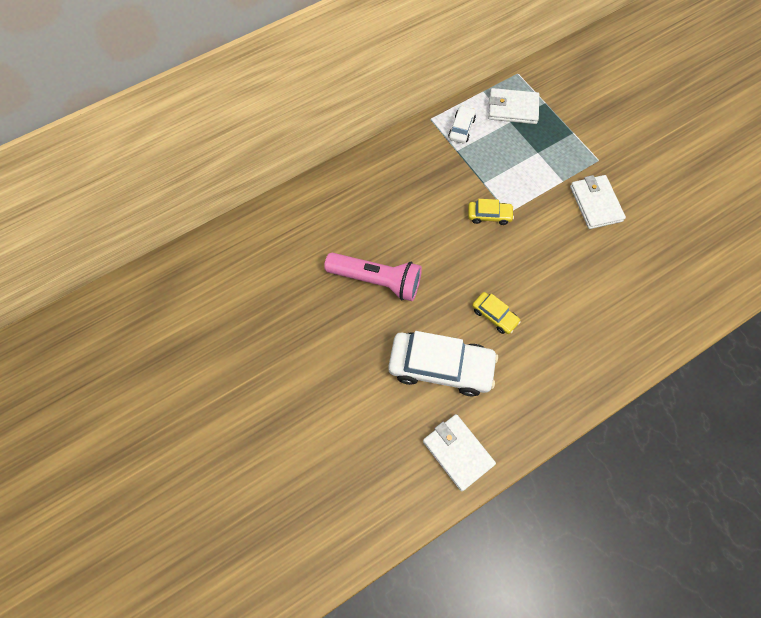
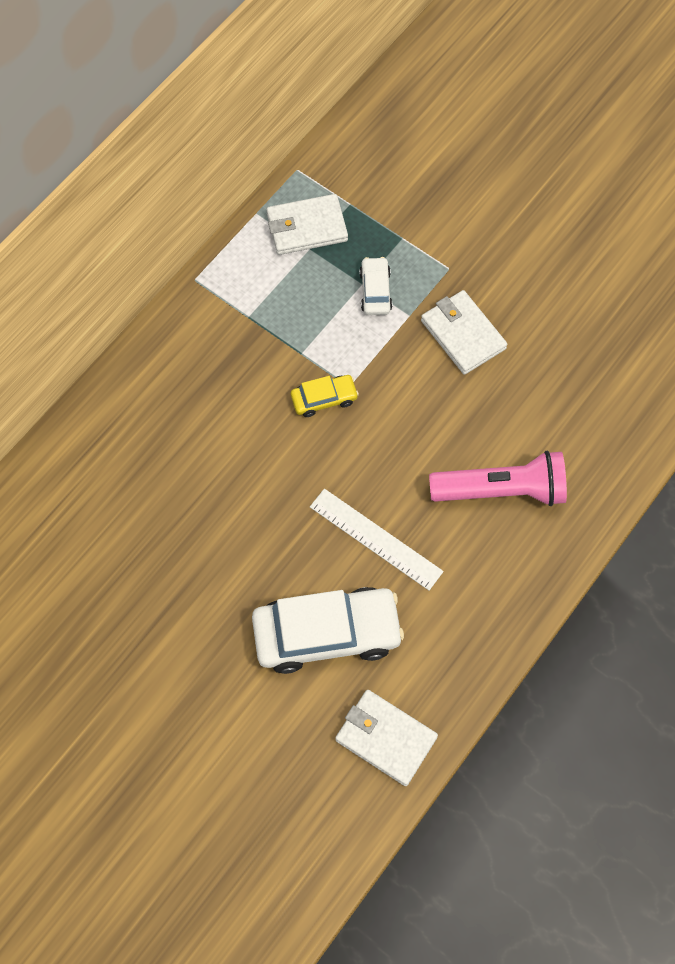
camera: 20 degrees left, 0 degrees up
(376, 280) = (199, 544): pink flashlight -> pink flashlight (501, 490)
(461, 128) = (244, 281): white car -> white car (375, 291)
(494, 315) = (376, 539): yellow car -> white ruler

